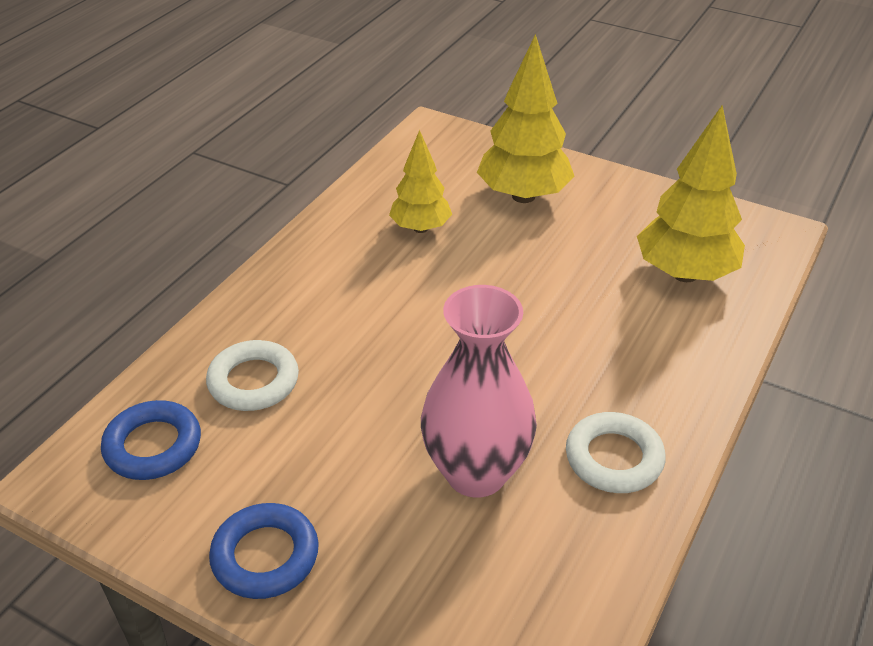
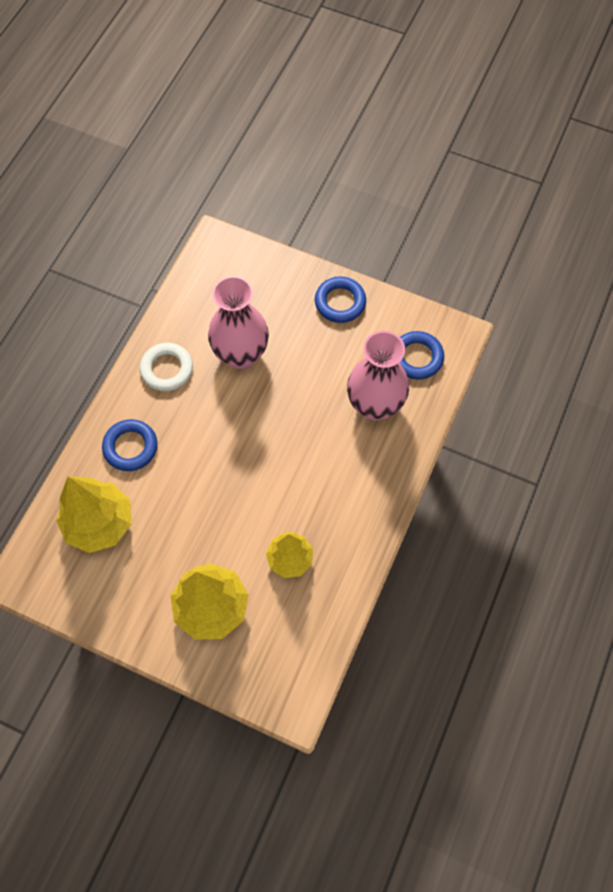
camera: 175 degrees right, 25 degrees up
(253, 381) = (375, 405): white ring -> pink vase
(658, 353) = (130, 447): none -> blue ring

